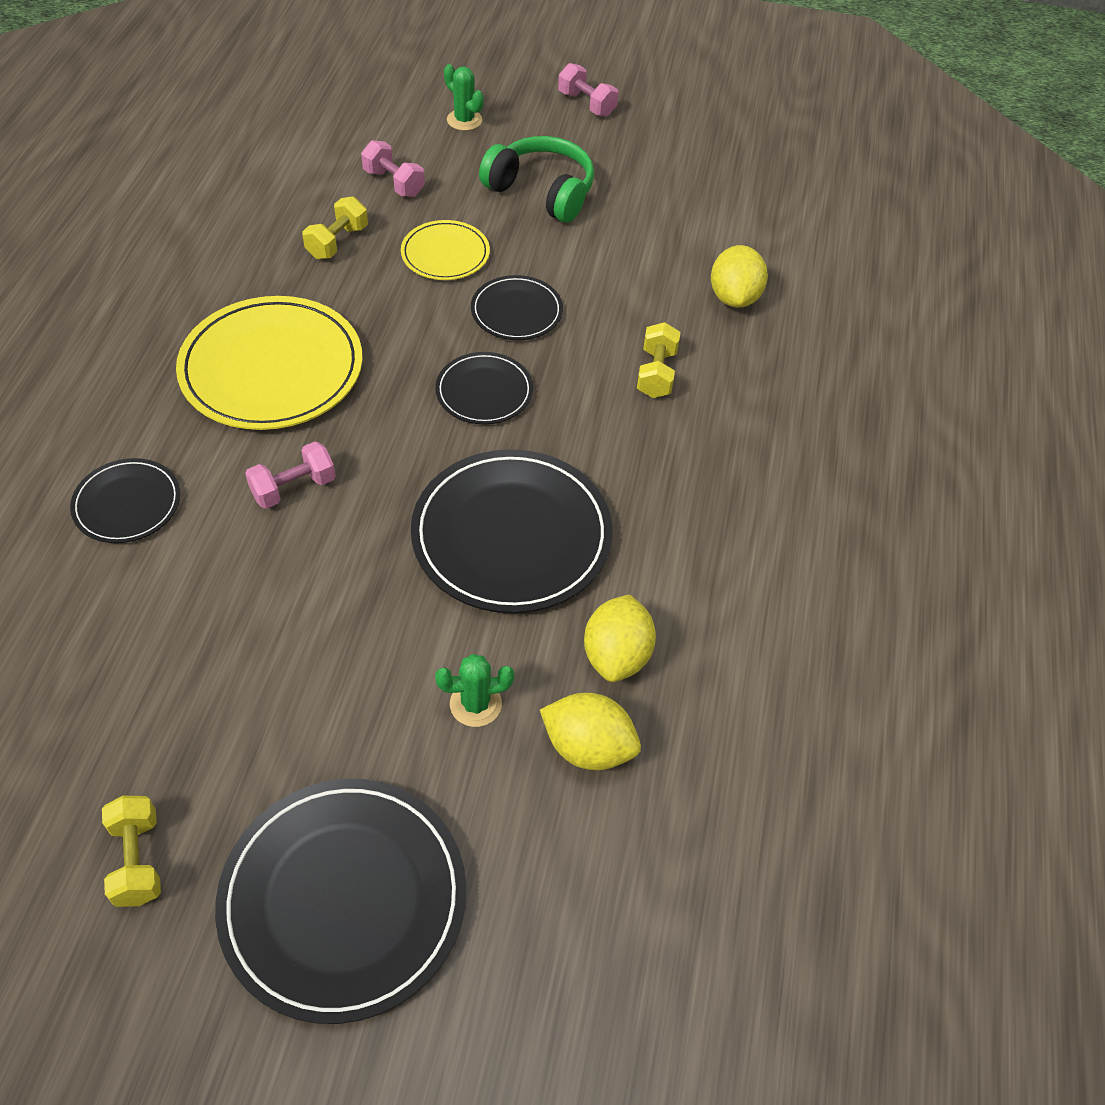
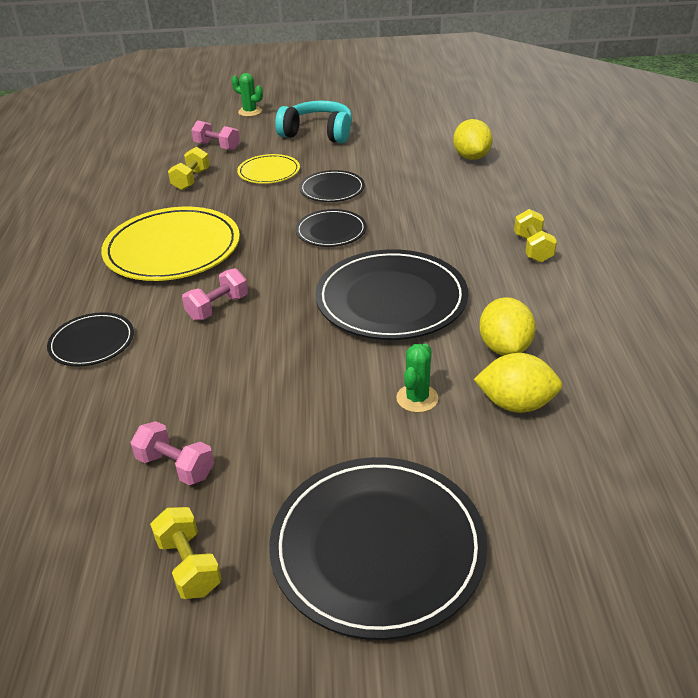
camera: 10 degrees left, 15 degrees down
(475, 704) = (417, 398): green cactus -> green cactus turned 45 degrees counterclockwise
(542, 191) = (318, 133): green headphones -> turquoise headphones
(587, 104) = (325, 92): pink dumbbell -> pink dumbbell (176, 466)
(656, 373) = (443, 200): yellow dumbbell -> yellow dumbbell (533, 248)

